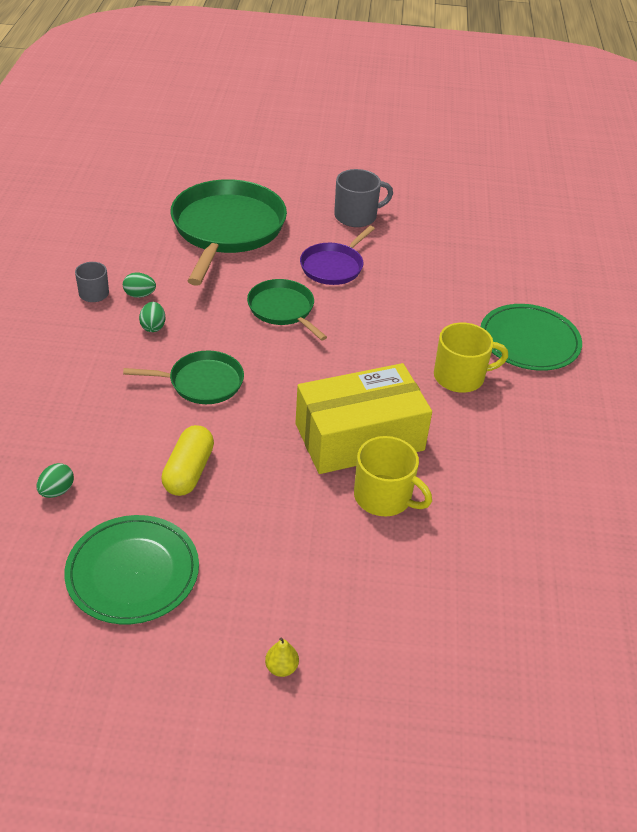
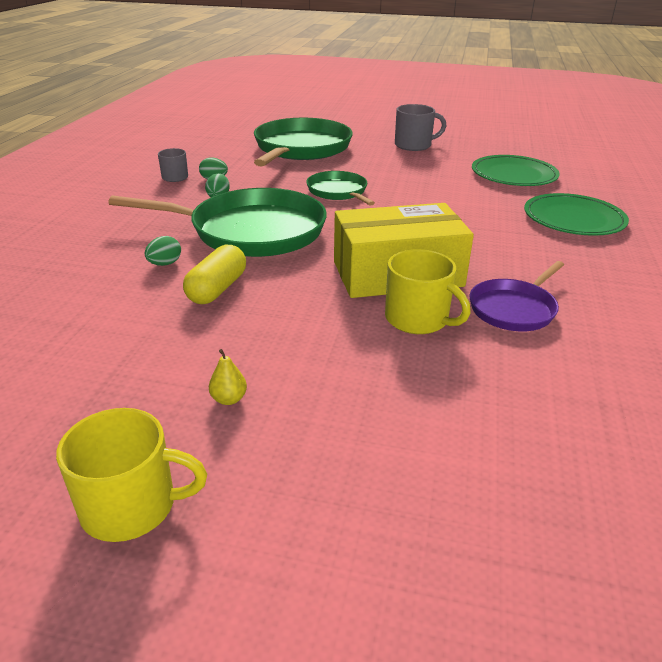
camera: 10 degrees right, 10 degrees down
(57, 491) = (81, 295): green egg -> green egg (165, 264)
(133, 572) = (128, 363): green plate -> green plate (514, 175)
(202, 382) = (251, 231): green pan -> green pan, size x1.89
(281, 667) = (269, 465): yellow pear -> yellow pear (229, 399)
(333, 266) = (389, 170): purple pan -> purple pan (514, 309)
(460, 377) = (504, 238): yellow mug -> yellow mug (131, 506)

